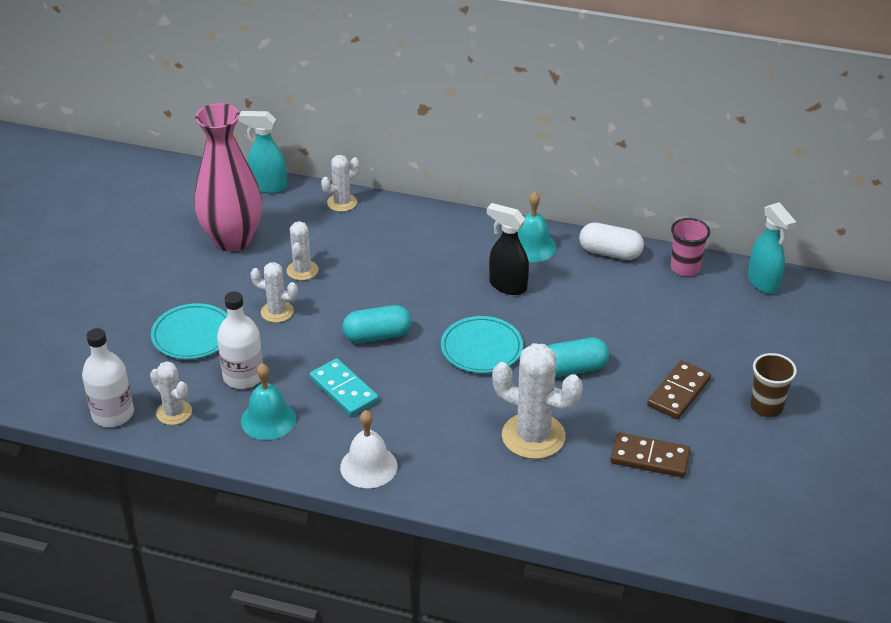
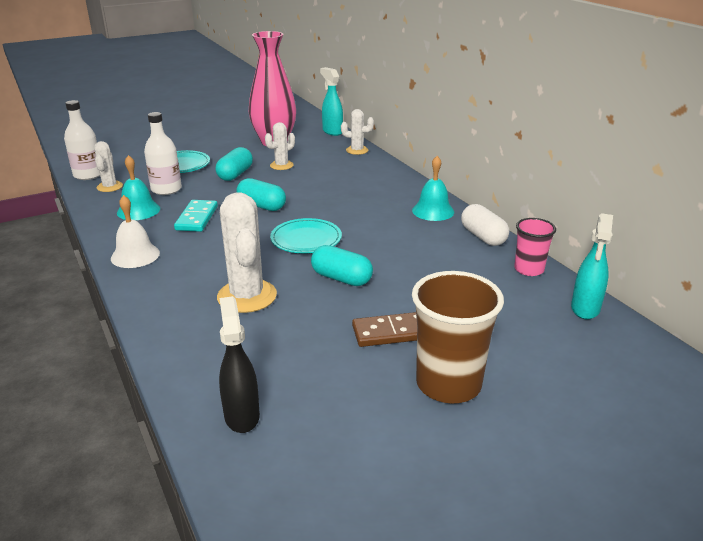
camera: 45 degrees right, 10 degrees down
(277, 312) = (235, 174): white cactus -> turquoise capsule
(507, 286) = (380, 220): black spray bottle -> black spray bottle (242, 415)
(649, 458) = (295, 356): brown domino -> none
(766, 407) = (448, 384): brown cup -> brown cup, size x1.73

